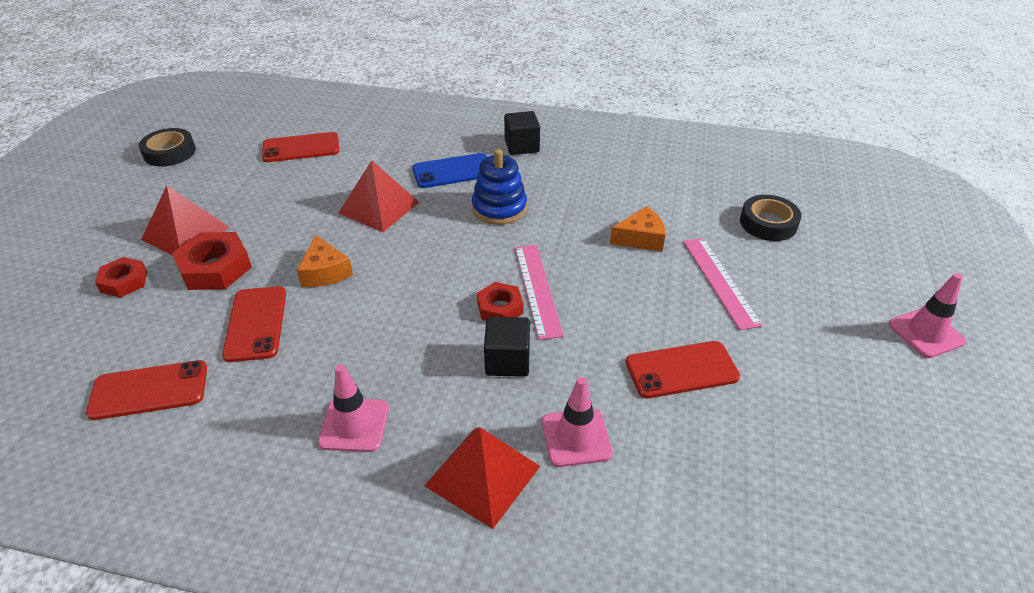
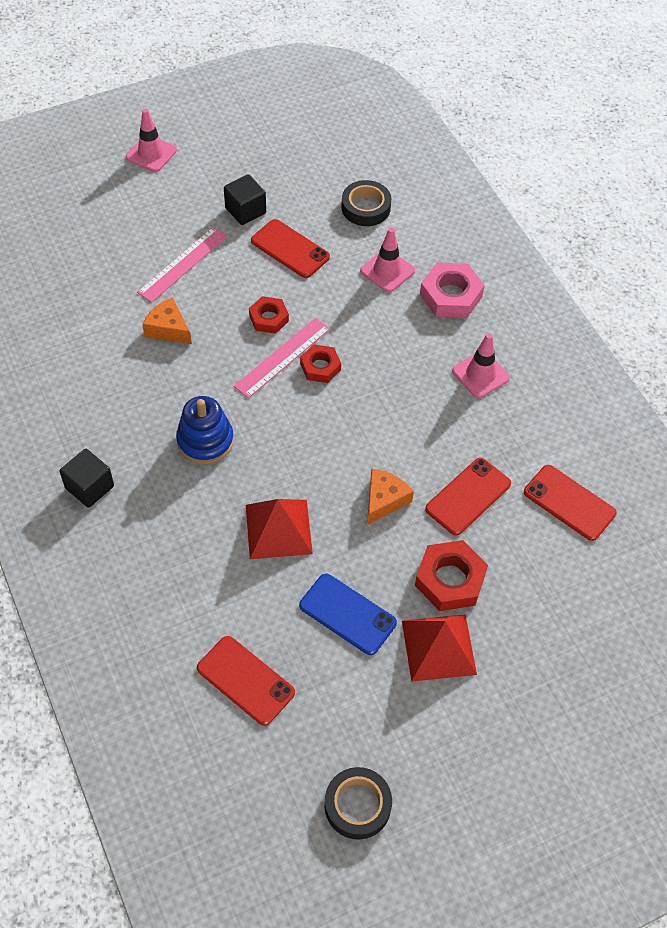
camera: 130 degrees left, 15 degrees up
(124, 282) = (521, 629): red nut -> red nut (269, 318)
(453, 171) = (178, 513): blue phone -> blue phone (347, 614)
(482, 476) = (451, 295): red pyramid -> pink nut
(507, 361) = (363, 334): black cube -> black cube (245, 210)
(768, 223) = (82, 263): black tape -> black tape (366, 207)

